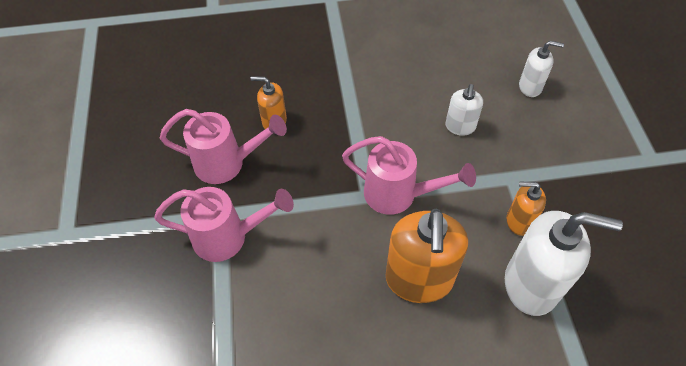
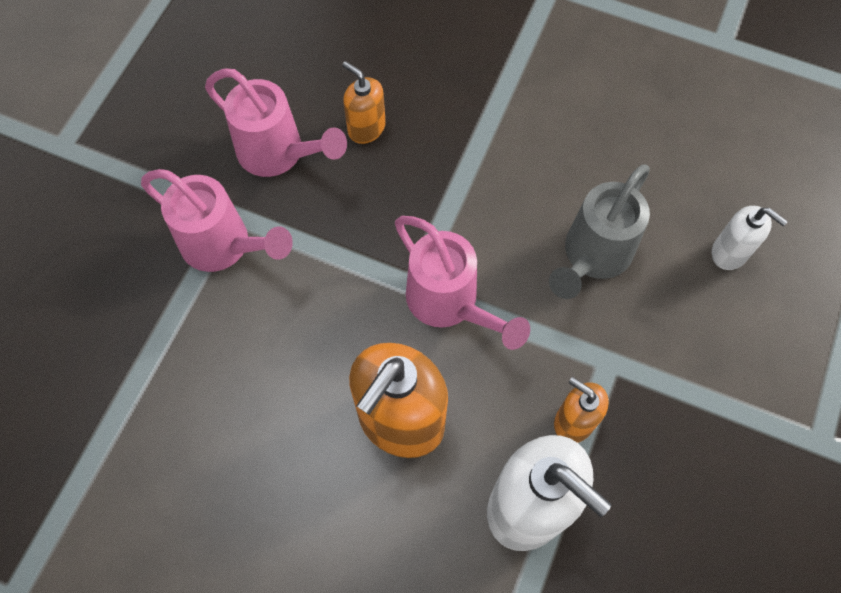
camera: 30 degrees right, 10 degrees up
(460, 126) = (592, 257): white soap dispenser -> grey watering can

